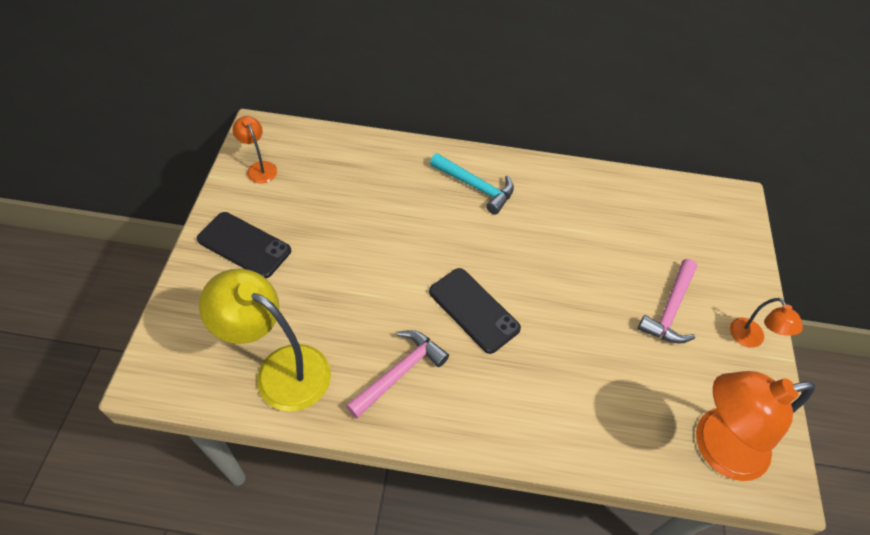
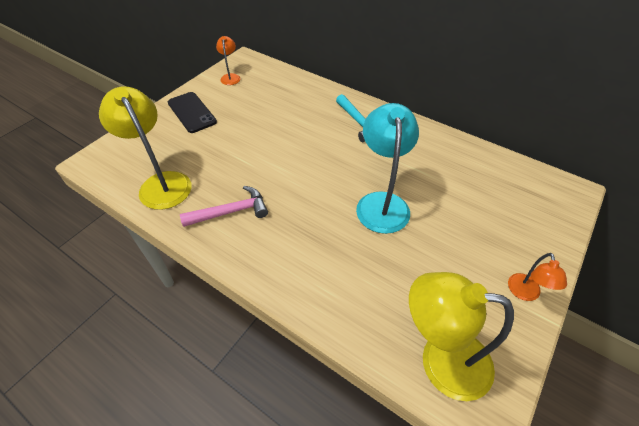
camera: 30 degrees right, 5 degrees down
(473, 310) = (307, 193): black phone -> none
(562, 289) = (381, 203): none -> turquoise lamp
(670, 309) = (462, 246): pink hammer -> none
(716, 447) = (441, 360): orange lamp -> yellow lamp

